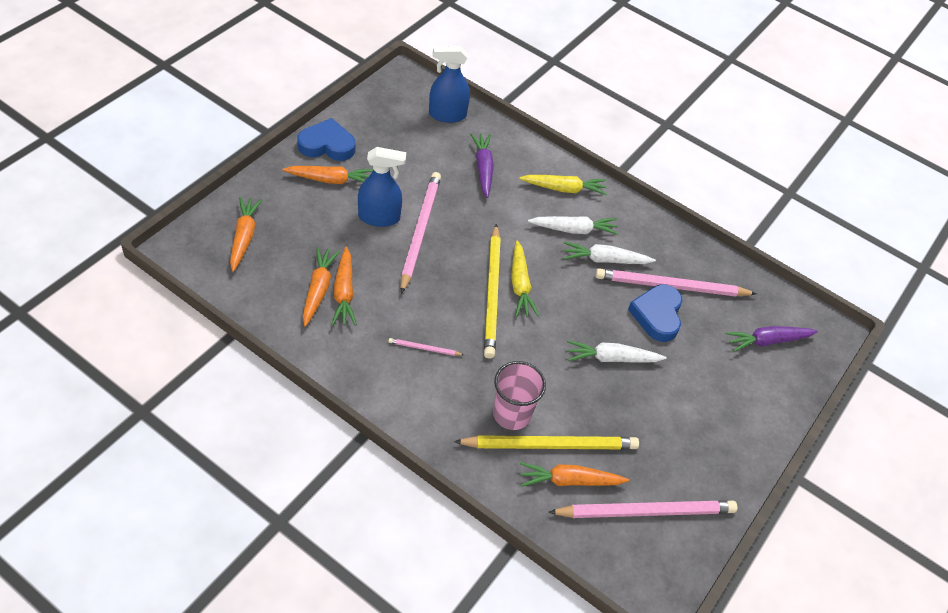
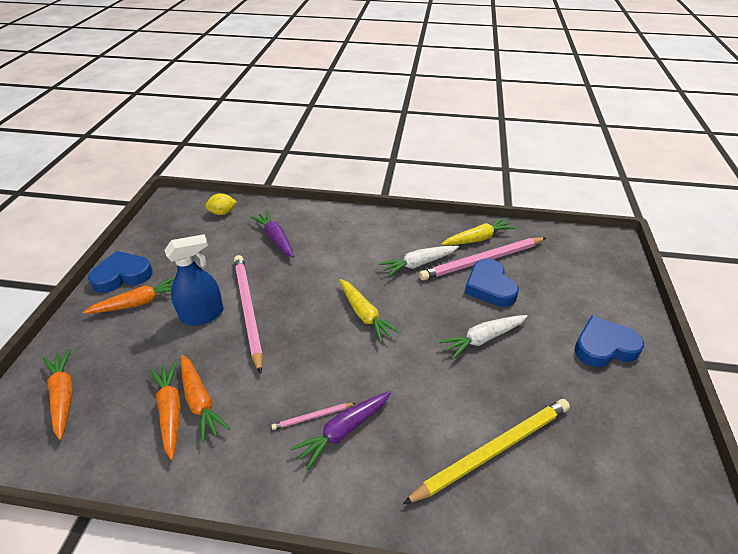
camera: 20 degrees left, 10 degrees down
(447, 115) = (222, 213): blue spray bottle -> yellow lemon
(492, 293) = (345, 333): yellow pencil -> none
(511, 414) = (437, 439): pink cup -> none
(564, 189) = (350, 227): yellow carrot -> yellow carrot (477, 239)
(569, 481) = (537, 478): orange carrot -> none
(573, 230) = (378, 253): white carrot -> none
(646, 511) = (624, 468): pink pencil -> none
(719, 420) = (604, 346): none -> blue heart
(768, 341) = (581, 268): purple carrot -> purple carrot (344, 430)

